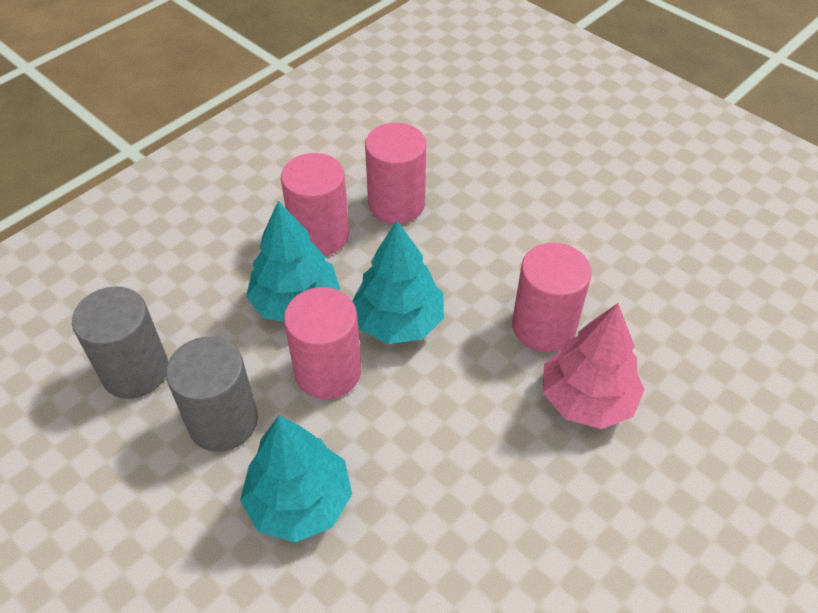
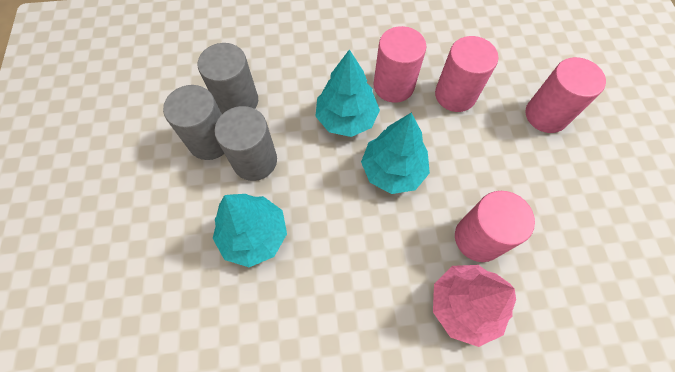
camera: 40 degrees right, 15 degrees up
(140, 440) = (210, 141): none -> grey cylinder
(328, 372) = (329, 172): pink cylinder -> pink cylinder (546, 115)

